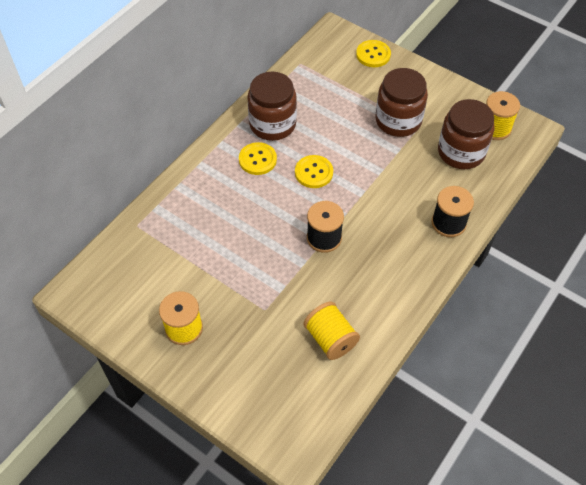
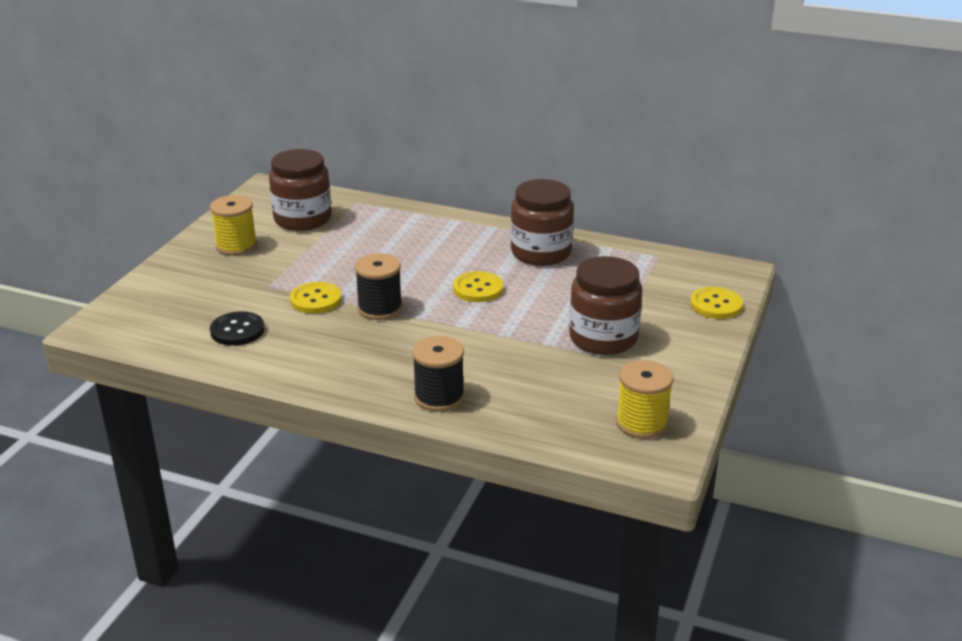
camera: 75 degrees right, 25 degrees down
(257, 159) = (480, 251): yellow button -> yellow button (315, 299)
(330, 339) = (237, 330): yellow spool -> black button
(461, 152) = (575, 396): brown jar -> brown jar (302, 219)

